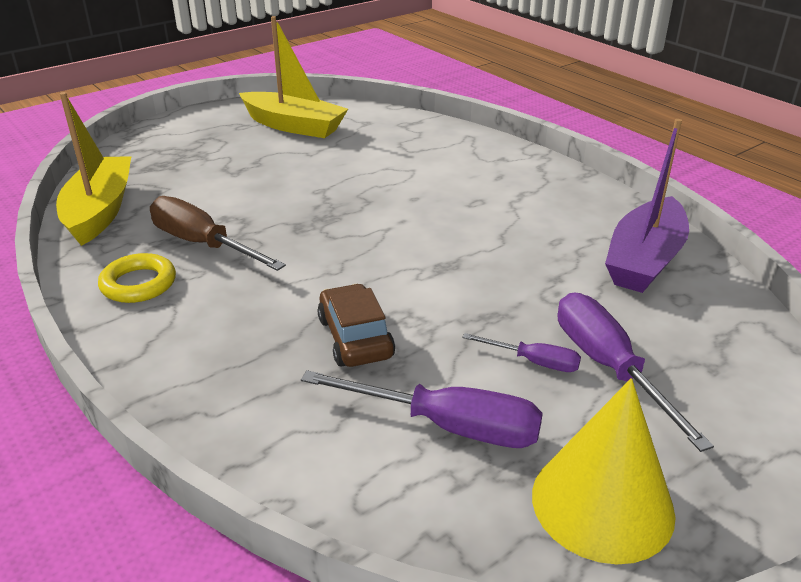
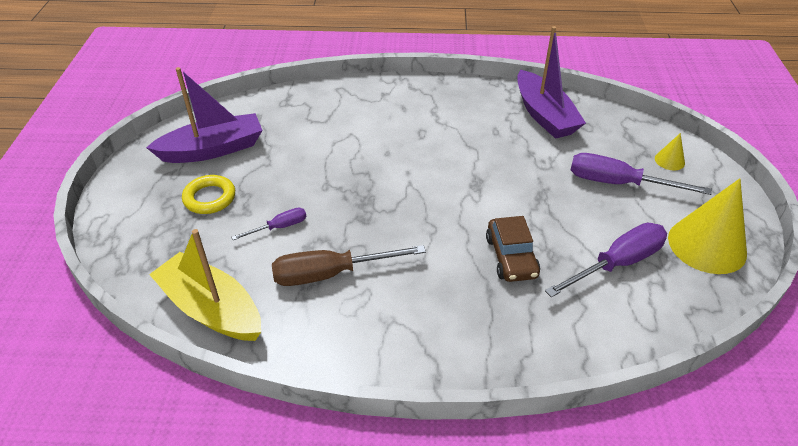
camera: 50 degrees left, 10 degrees up
(138, 284) = (348, 329): yellow ring -> yellow ring (209, 198)
(294, 126) = (213, 149): yellow boat -> purple boat
(355, 338) = (511, 257): brown car -> brown car turned 120 degrees counterclockwise
(534, 362) = (593, 204): purple screwdriver -> purple screwdriver (279, 227)
(735, 395) = (669, 160): none -> yellow cone

